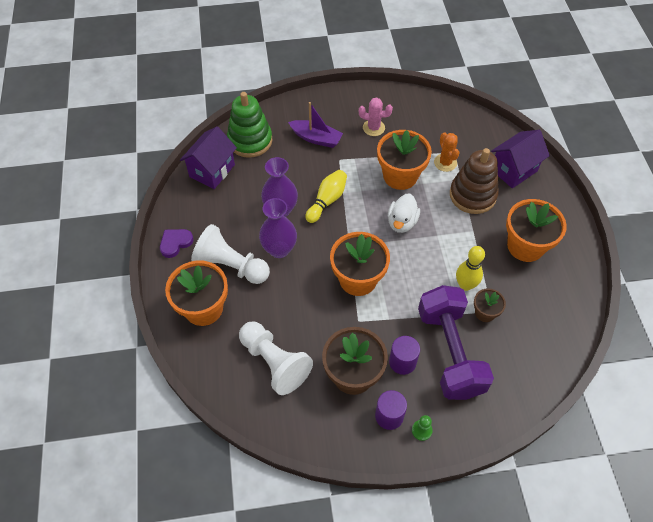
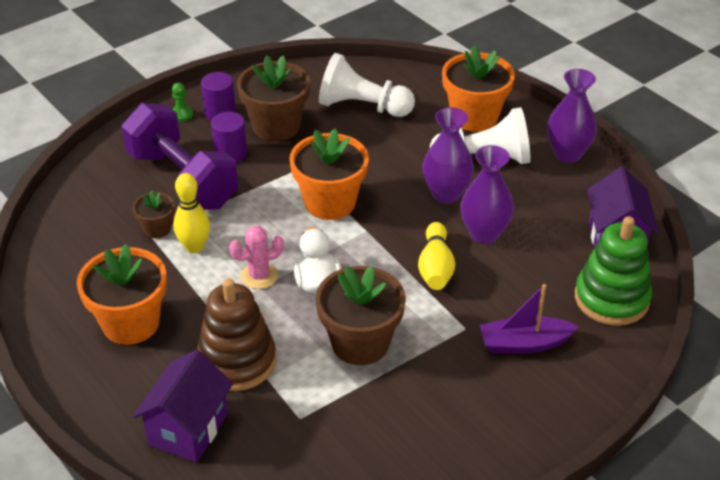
camera: 150 degrees right, 15 degrees down
(175, 243) = (567, 154): purple heart -> purple vase
(373, 128) = (453, 400): pink cactus -> pink cactus (259, 276)
(400, 176) = (360, 343): orange flower pot -> brown flower pot
(445, 163) = (304, 393): orange cactus -> none

